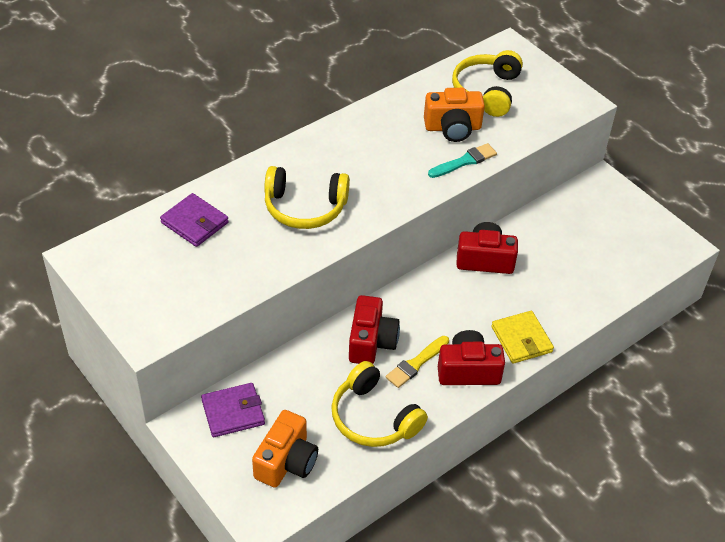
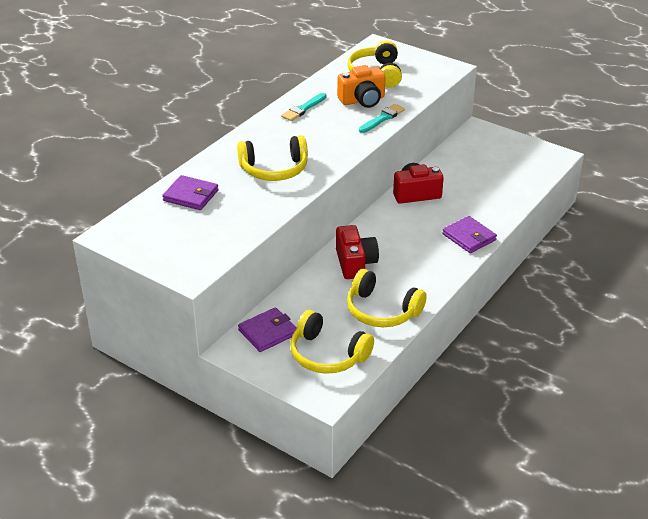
camera: 15 degrees left, 10 degrees down
(286, 462) = (327, 354): orange camera -> yellow headphones
(377, 125) = (303, 109): none -> turquoise brush
(416, 363) = (397, 269): yellow brush -> none
(468, 370) = (439, 265): red camera -> none
(521, 339) = (469, 237): yellow wallet -> purple wallet

